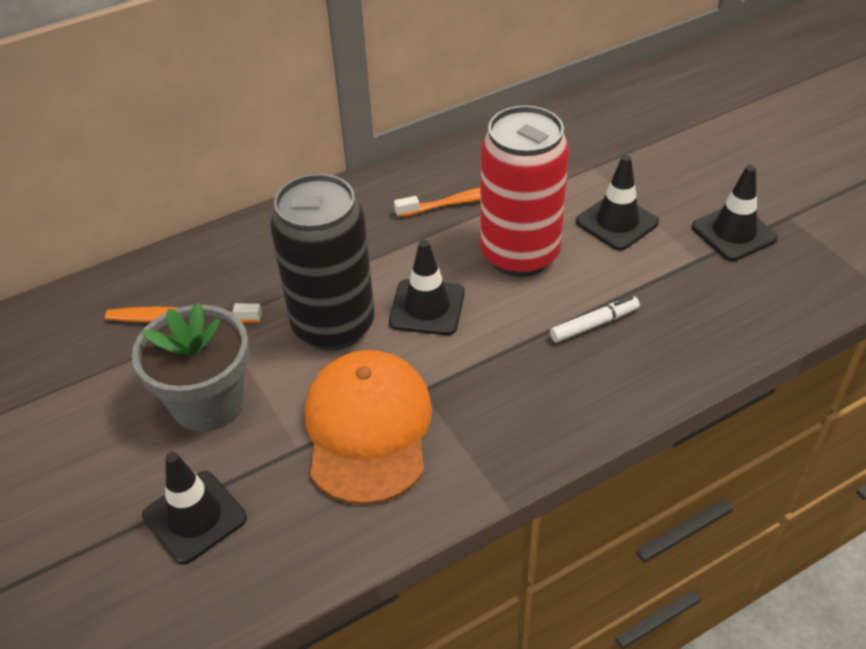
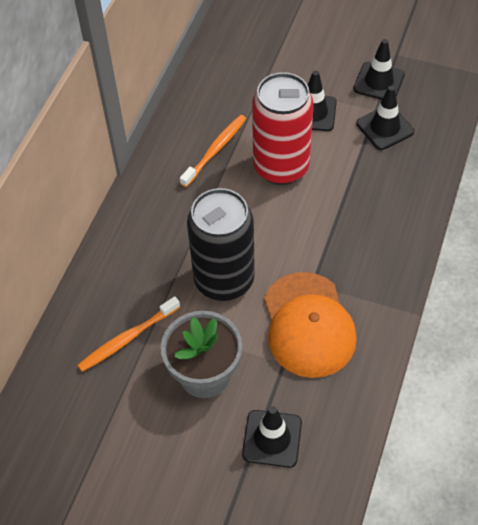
camera: 40 degrees left, 10 degrees up
(368, 429) = (308, 325): orange cap -> orange cap turned 150 degrees counterclockwise
(427, 307) = (264, 233): black traffic cone -> black traffic cone (385, 128)
(594, 324) = (361, 185): white marker -> none

